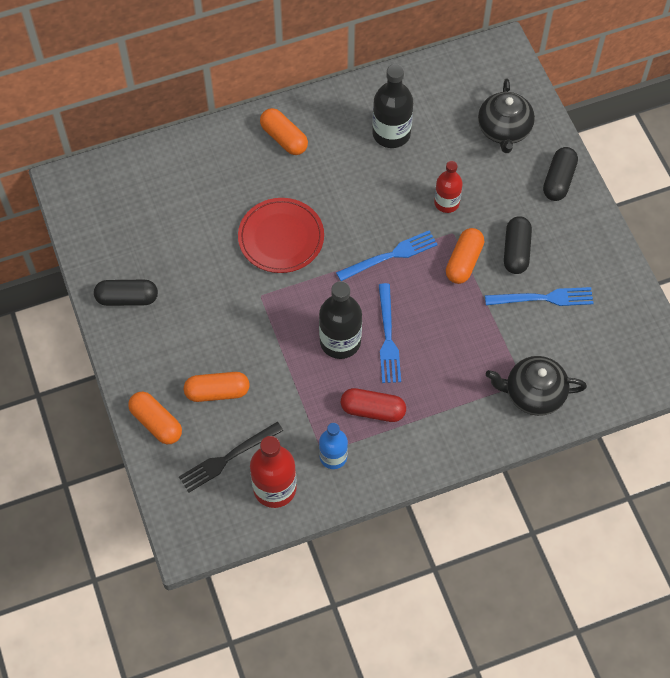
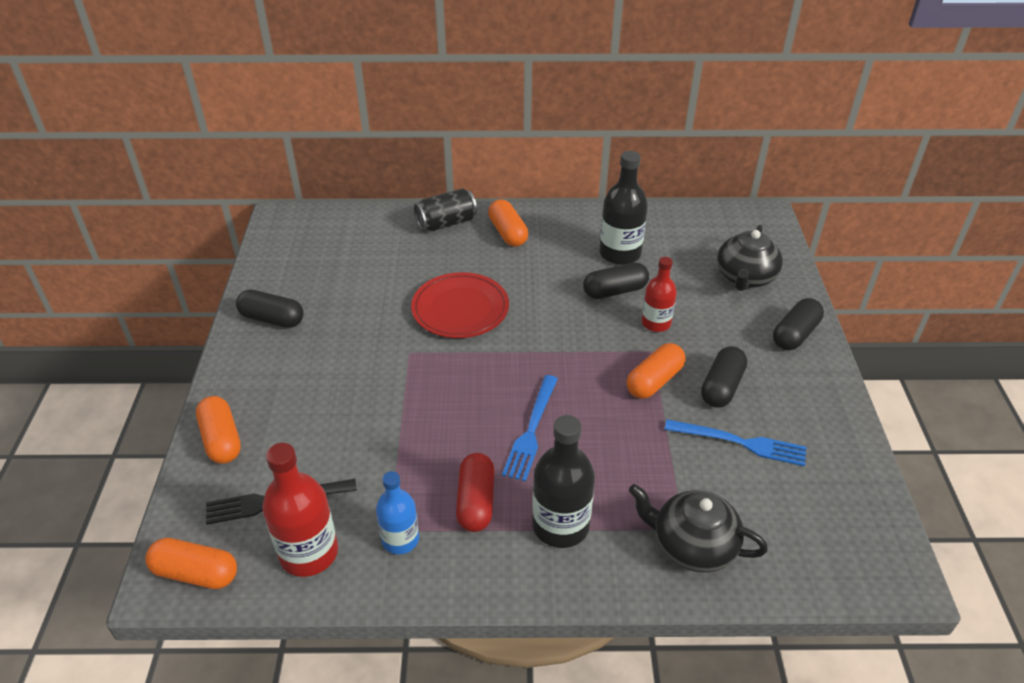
camera: 20 degrees right, 20 degrees down
(217, 392) = (307, 429): orange capsule -> orange capsule (196, 573)
(223, 143) = (446, 223): none -> black can
(340, 341) = (473, 419): black bottle -> black bottle (560, 525)
(373, 410) = (476, 502): red capsule -> red capsule turned 60 degrees clockwise
(390, 256) = (571, 354): blue fork -> none
(402, 178) = (615, 291): none -> black capsule

